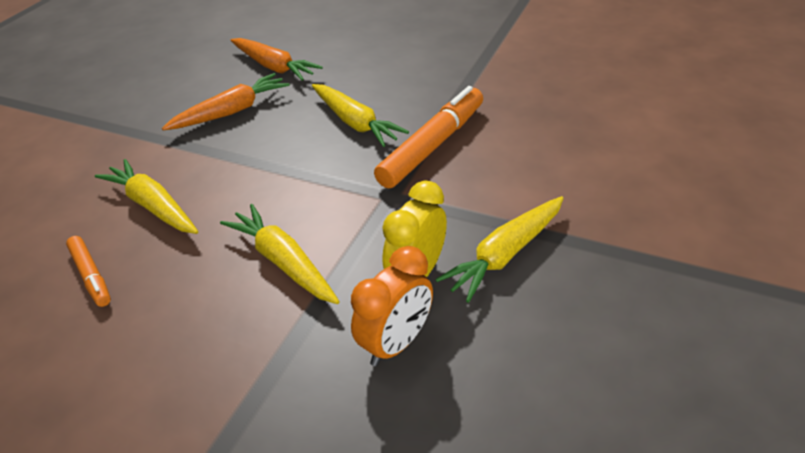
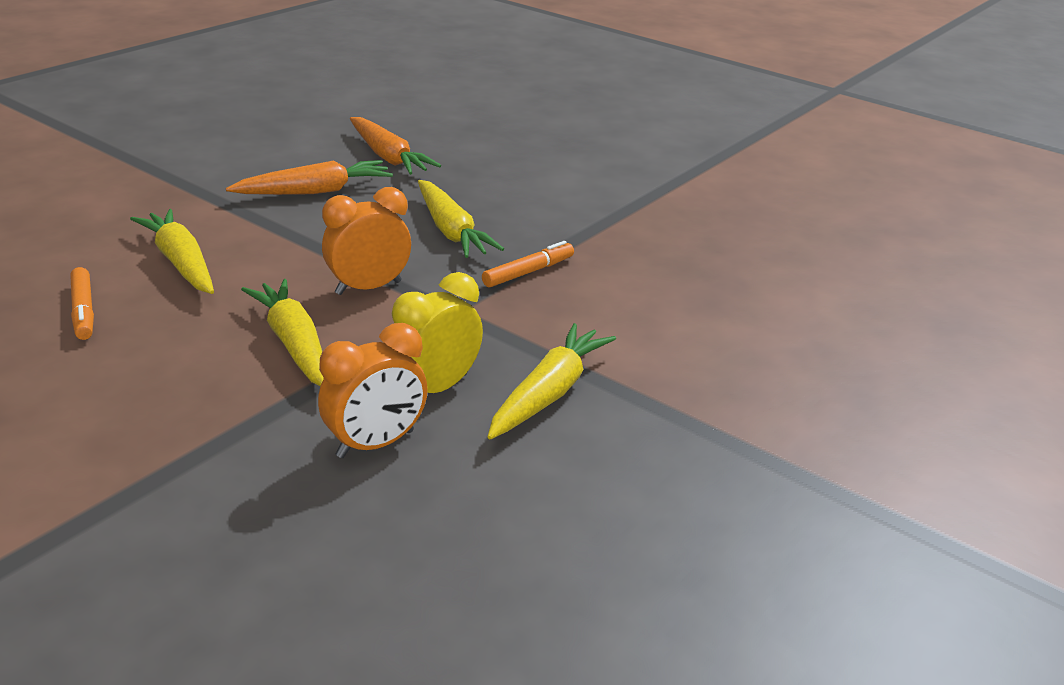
camera: 10 degrees right, 10 degrees down
(317, 192) = (368, 288): none -> orange clock
(432, 146) = (527, 272): orange marker -> orange marker, size x0.53
(505, 255) = (549, 393): yellow carrot -> yellow carrot turned 150 degrees clockwise

